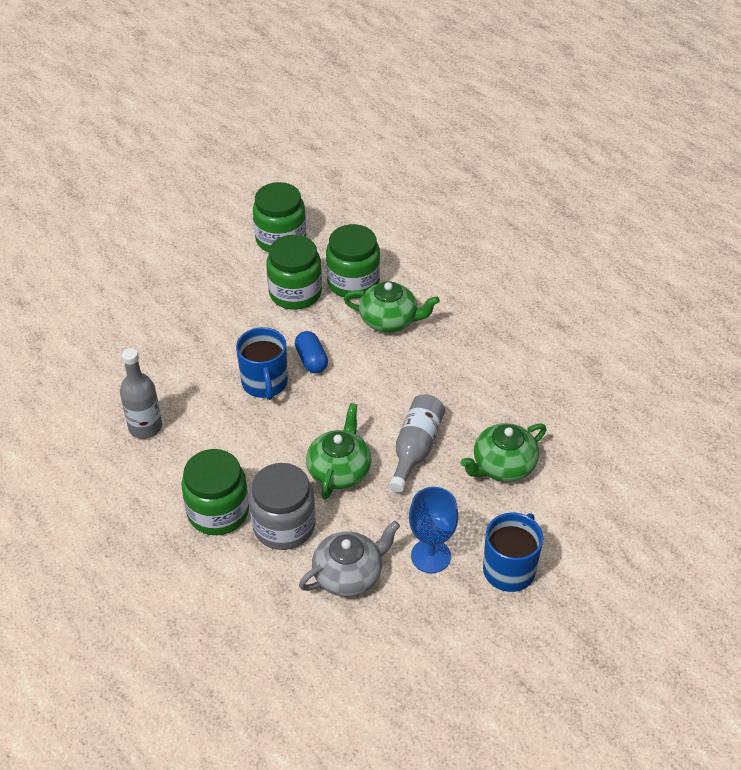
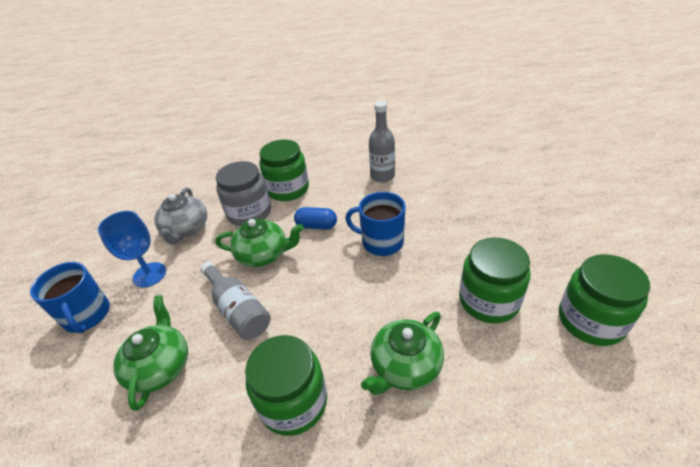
camera: 125 degrees right, 5 degrees down
(311, 360) = (387, 279): blue capsule -> blue capsule (316, 226)
(339, 470) = (263, 254): green teapot -> green teapot turned 45 degrees counterclockwise
(353, 282) = (485, 359): green jar -> green jar (293, 402)

